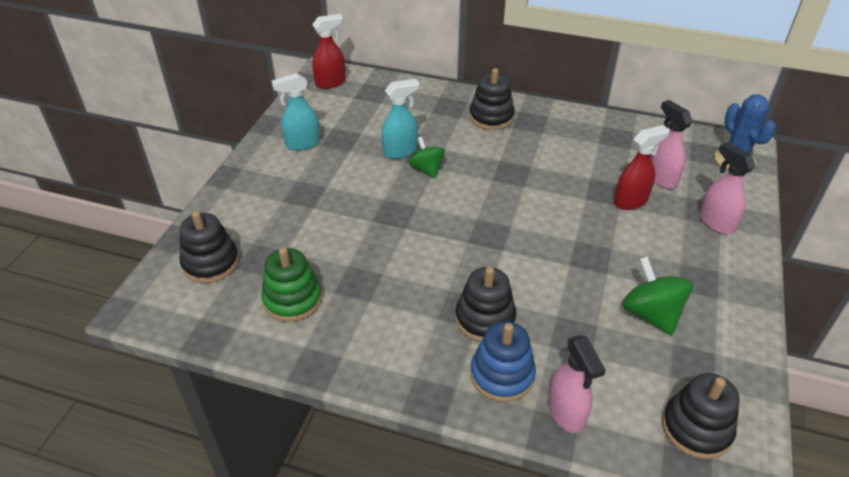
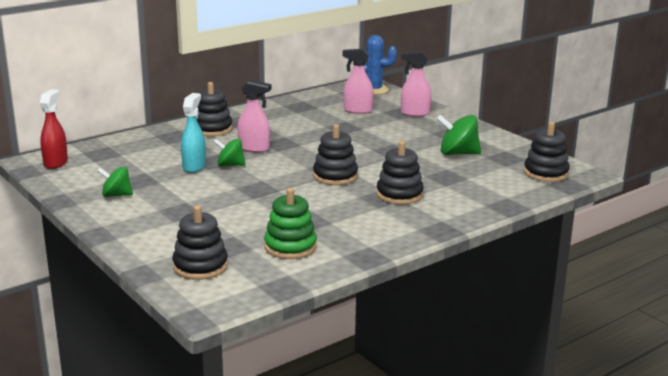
camera: 55 degrees left, 20 degrees down
(302, 144) = (116, 195): turquoise spray bottle -> green spinning top
(478, 248) = (335, 176): none -> black stacking toy
(502, 375) = (450, 205): blue stacking toy -> none
(566, 413) = (498, 198): pink spray bottle -> pink spray bottle (254, 148)
(631, 201) = (363, 124): red spray bottle -> none

